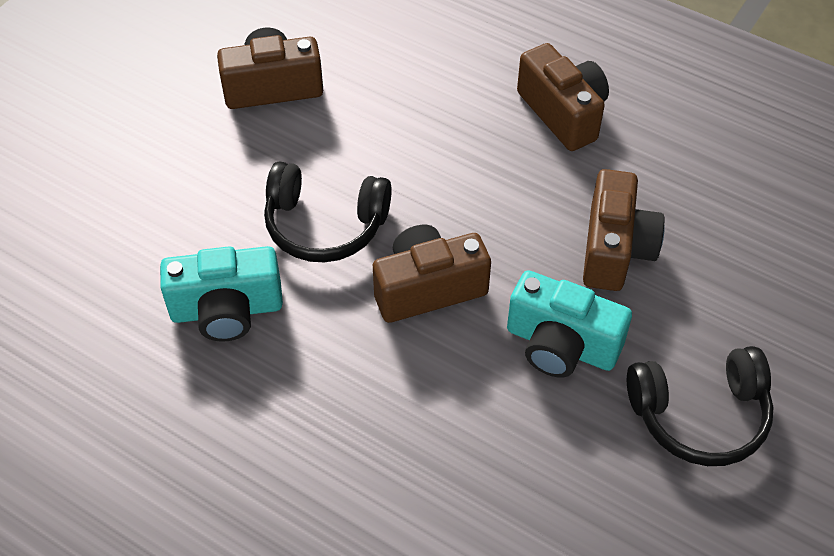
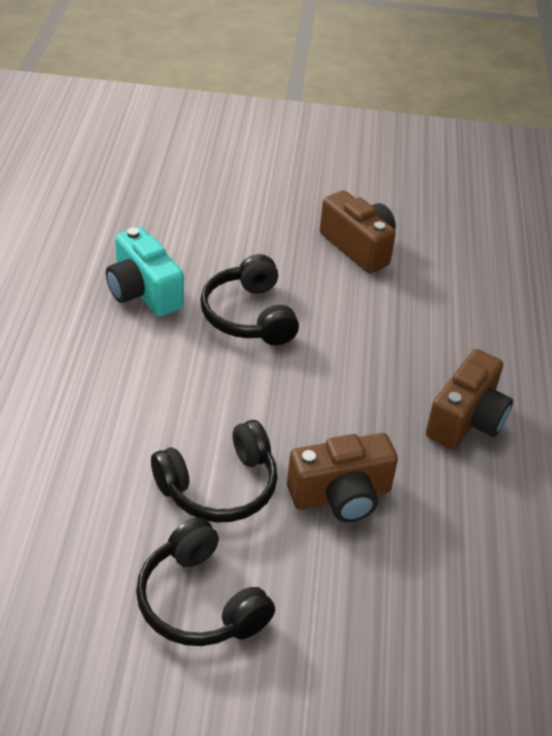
camera: 60 degrees right, 10 degrees down
(428, 288) = (226, 390): brown camera -> none
(561, 345) = (219, 486): turquoise camera -> black headphones

